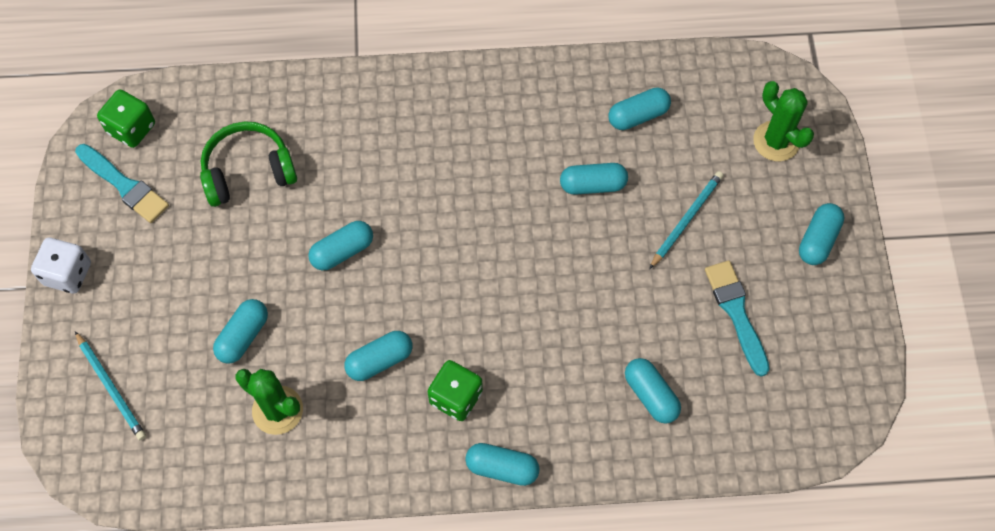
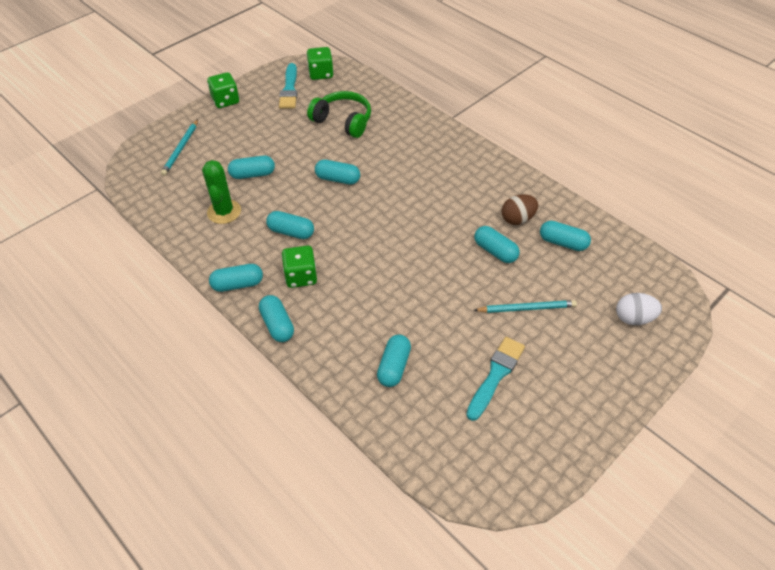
camera: 50 degrees right, 15 degrees down
(68, 274) = (225, 100): white dice -> green dice
(570, 127) = (517, 219): none -> brown egg
(776, 141) = (633, 318): green cactus -> white egg
(818, 240) = (596, 386): turquoise capsule -> turquoise capsule (238, 284)

